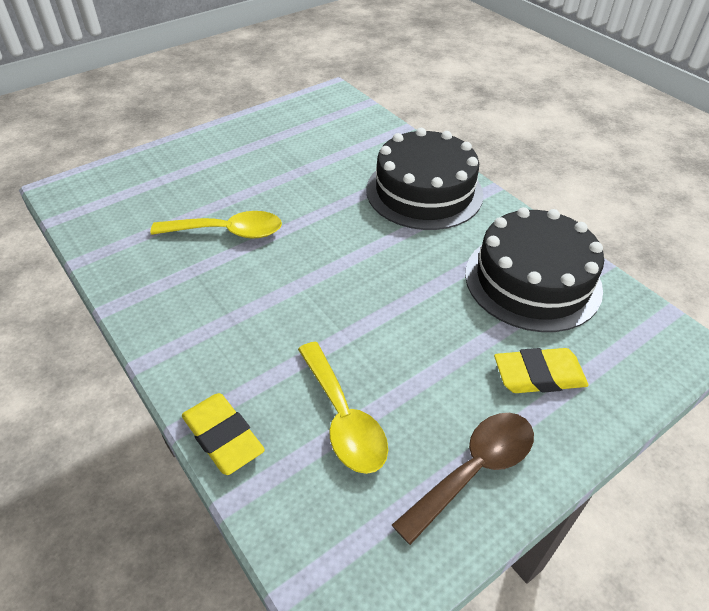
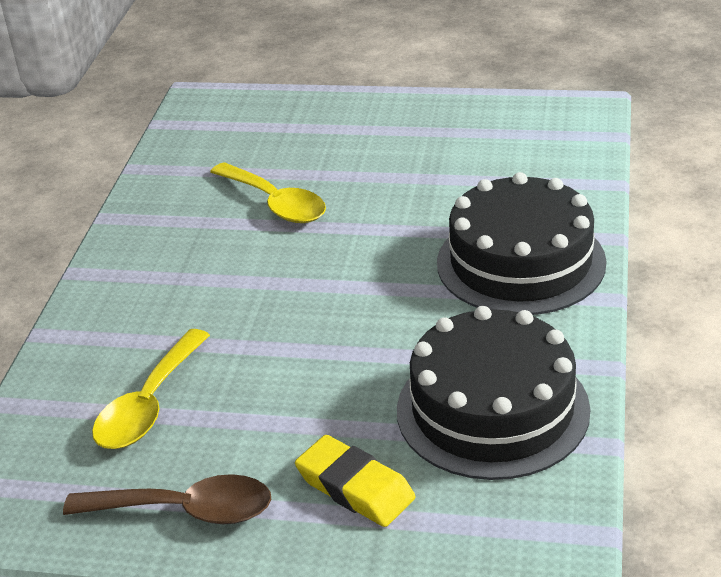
camera: 50 degrees right, 10 degrees down
(223, 437) = (55, 359): yellow eraser -> none

